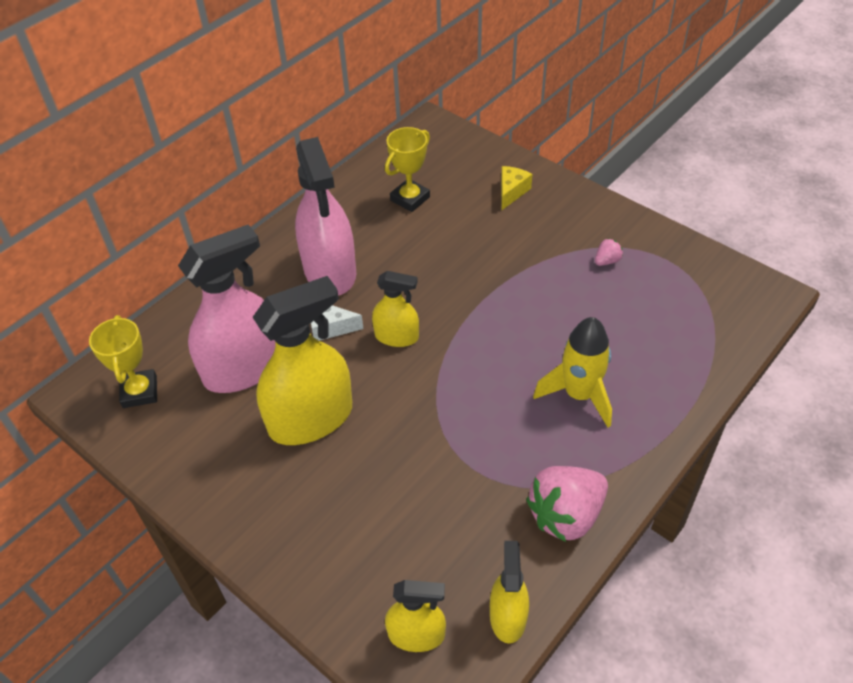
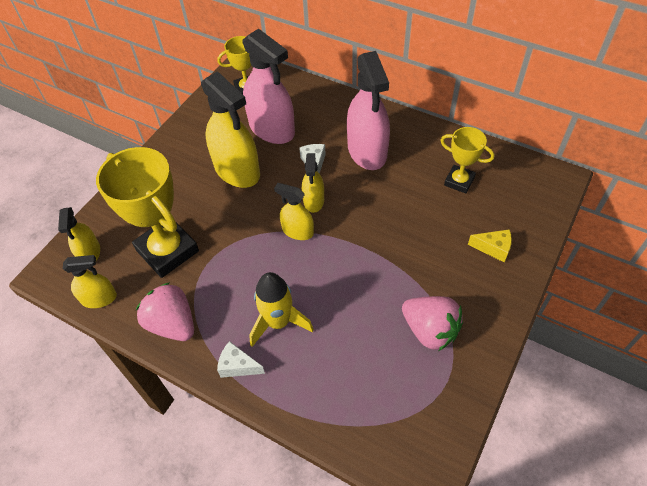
camera: 80 degrees right, 5 degrees up
(330, 271) = (367, 151): pink spray bottle -> pink spray bottle turned 75 degrees counterclockwise
(438, 518) = (167, 250): none -> yellow trophy
(443, 359) = (297, 231): none -> yellow spray bottle
(607, 261) = (430, 330): pink strawberry -> pink strawberry, size x2.28
(636, 443) = (238, 366): none -> white cheese

